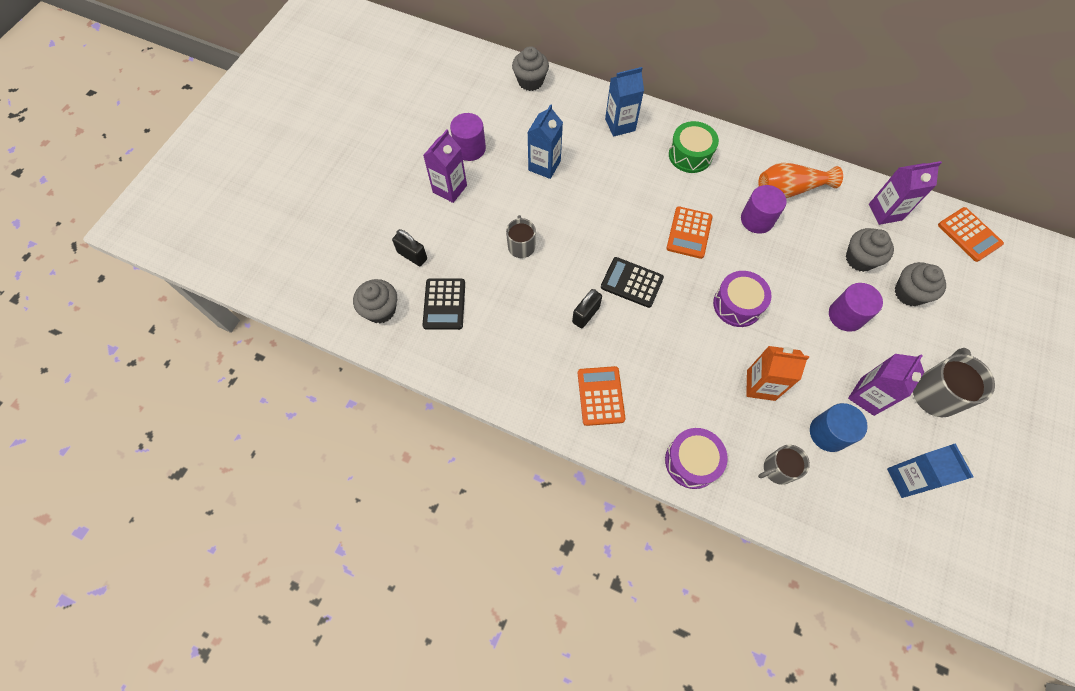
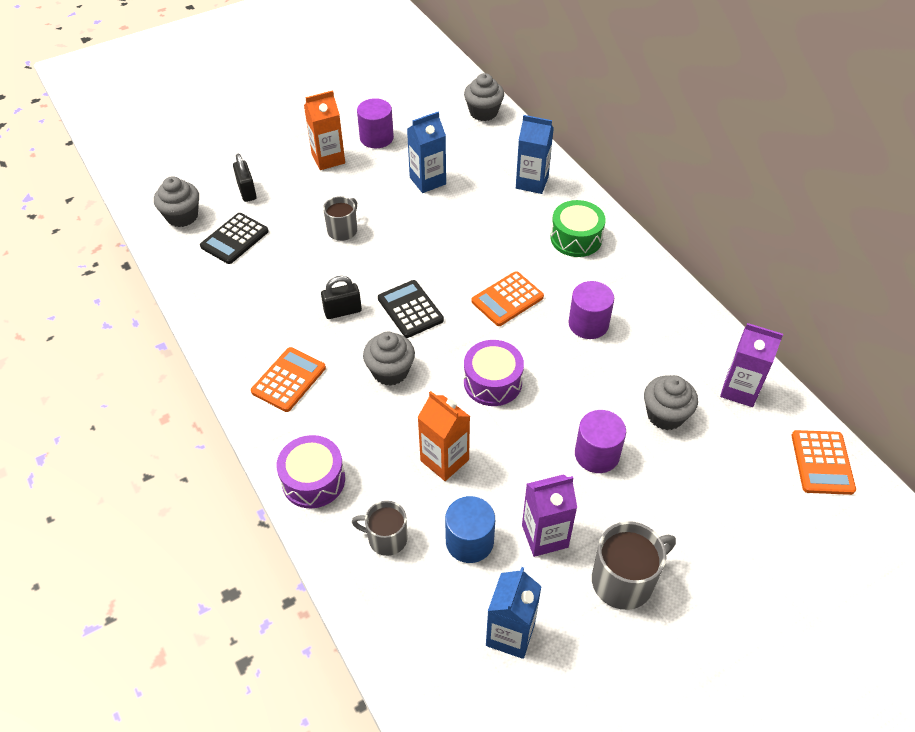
camera: 35 degrees right, 15 degrees down
(450, 189) = (328, 159): purple carton -> orange carton
(789, 189) = (651, 316): orange vase -> none
(909, 293) = (690, 475): grey cupcake -> grey cupcake (390, 371)

